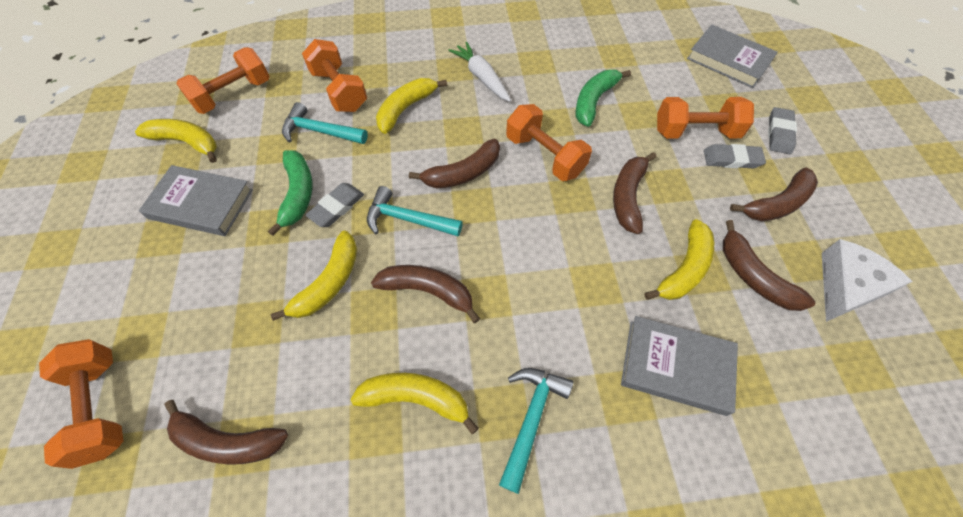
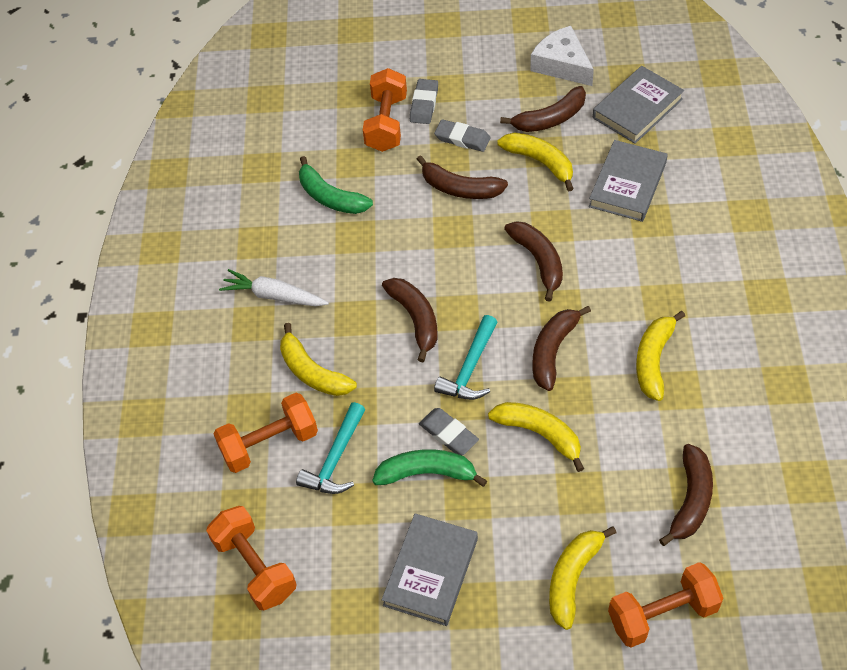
camera: 80 degrees left, 5 degrees down
(187, 142) = (332, 608): yellow banana -> yellow banana (572, 578)
(481, 77) = (274, 296): white carrot -> white carrot turned 45 degrees clockwise
(531, 419) = (669, 282): turquoise hammer -> none
(544, 156) = (401, 247): orange dumbbell -> none
(728, 60) = (290, 76): grey book -> grey book (637, 108)
(777, 204) = (478, 86): brown banana -> brown banana (538, 261)
(779, 133) = (397, 63): grey eraser -> grey eraser (462, 138)

